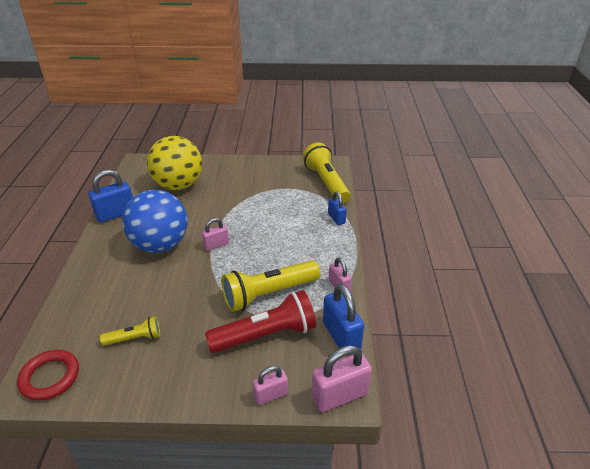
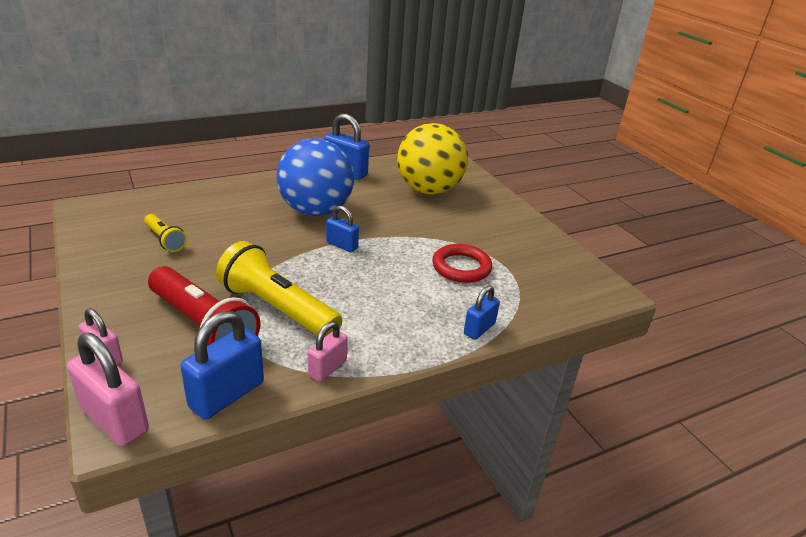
camera: 60 degrees right, 5 degrees down
(50, 377) = (101, 213): red ring -> red ring (461, 267)
(216, 245) = (342, 245): pink padlock -> blue padlock
(326, 183) = (556, 298): yellow flashlight -> none

